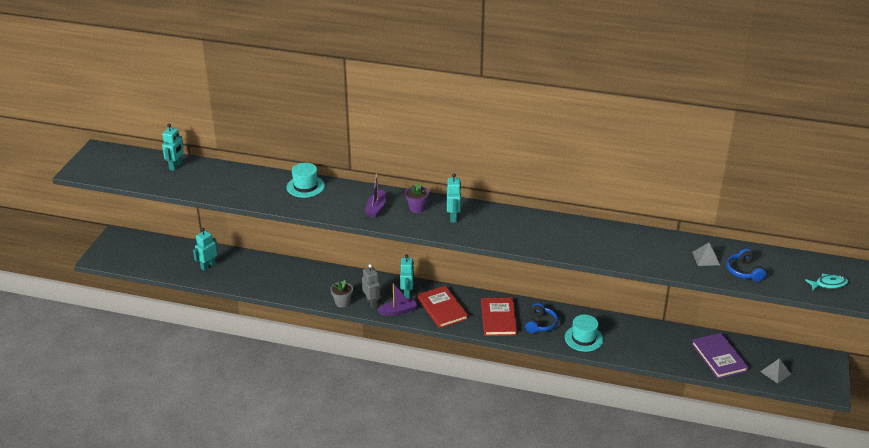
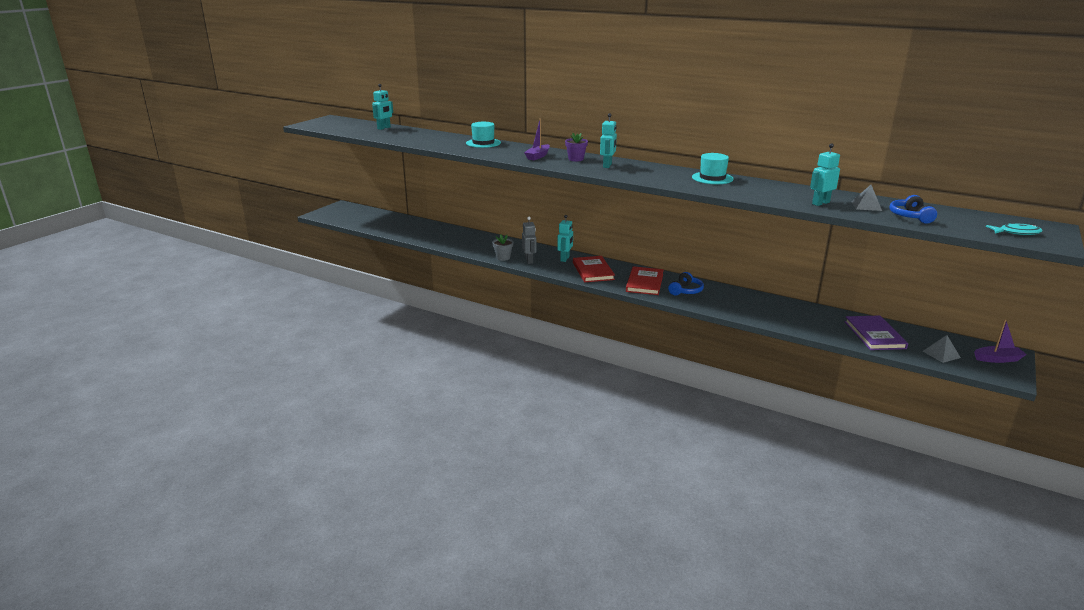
camera: 15 degrees right, 10 degrees down
(208, 266) = (402, 227): turquoise robot -> turquoise robot (820, 203)
(398, 311) = (551, 268): purple boat -> purple boat (997, 359)
(583, 338) = (727, 305): turquoise hat -> turquoise hat (712, 178)

